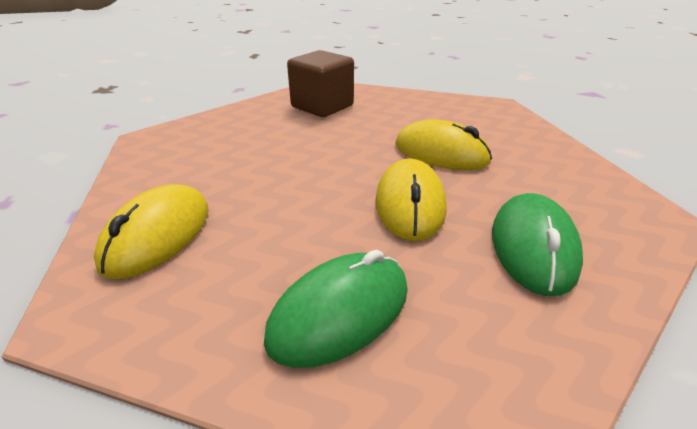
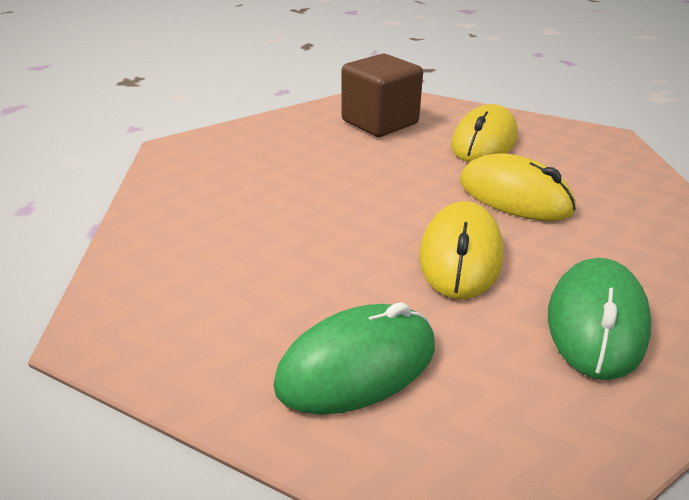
camera: 10 degrees right, 0 degrees up
(158, 235) = (178, 261): yellow mouse -> yellow mouse (484, 141)

